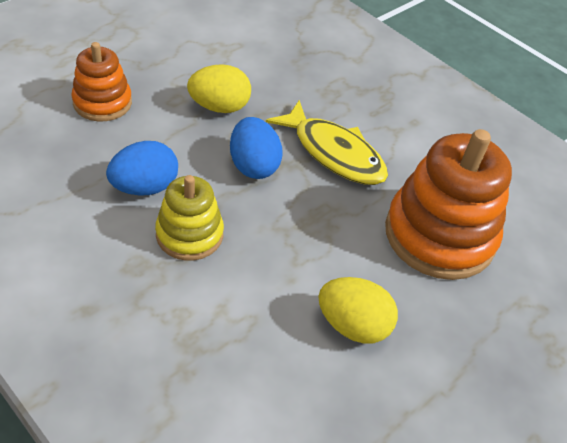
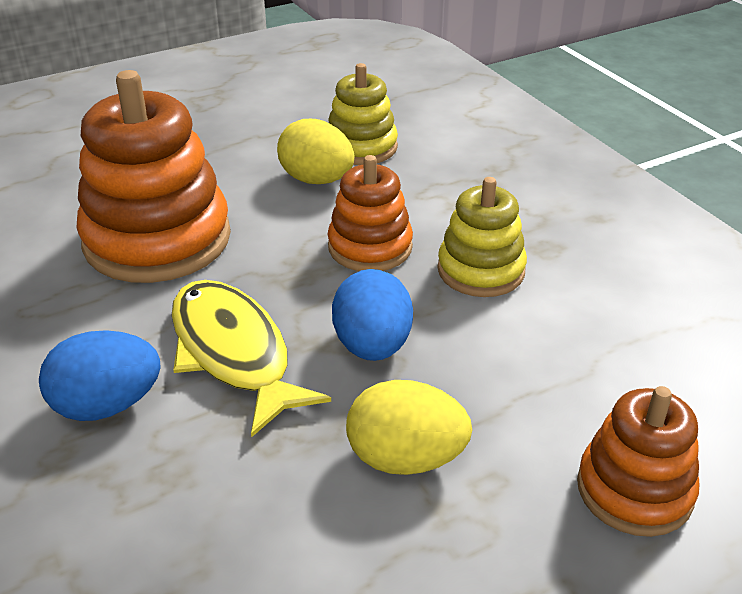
camera: 160 degrees left, 10 degrees down
(145, 187) = (542, 331): blue egg -> blue egg (107, 405)
(279, 247) = (370, 247): none -> orange stacking toy
(330, 388) = (361, 147): none -> yellow stacking toy

